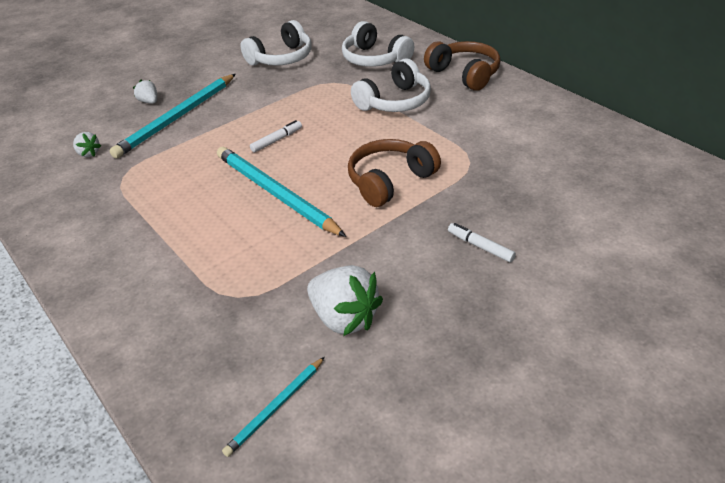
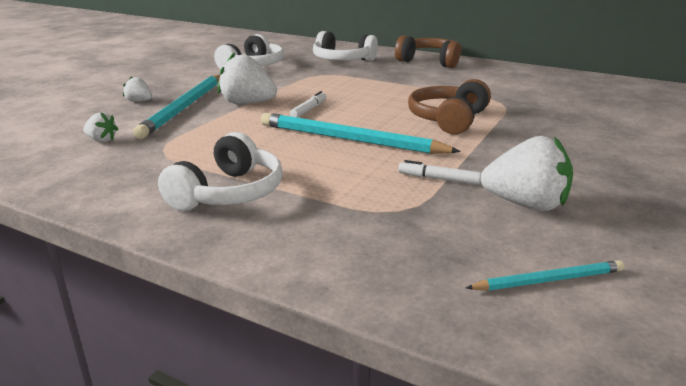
camera: 25 degrees left, 15 degrees down
(232, 120) = (247, 103): none -> white strawberry
(276, 407) = (548, 280): turquoise pencil -> turquoise pencil turned 120 degrees counterclockwise
(395, 102) = (391, 79): white headphones -> white headphones (229, 193)
(480, 246) = (578, 144): white marker -> white marker (438, 179)

